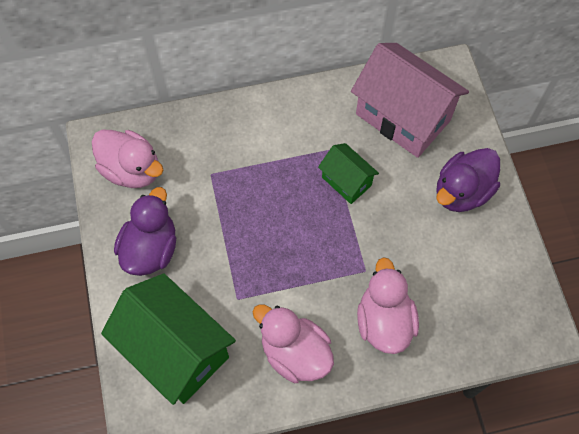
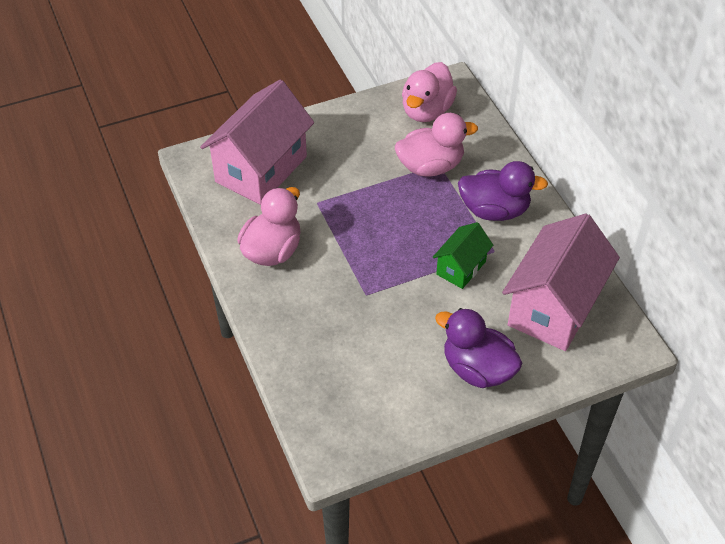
camera: 80 degrees right, 15 degrees down
(150, 249) = (352, 137): purple duck -> purple duck (494, 210)
(176, 350) = (261, 169): green house -> pink house
(384, 321) = (316, 315): pink duck -> pink duck (430, 166)

